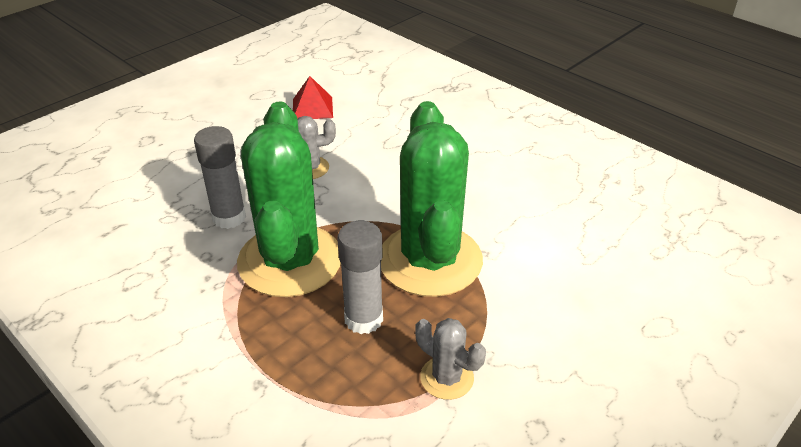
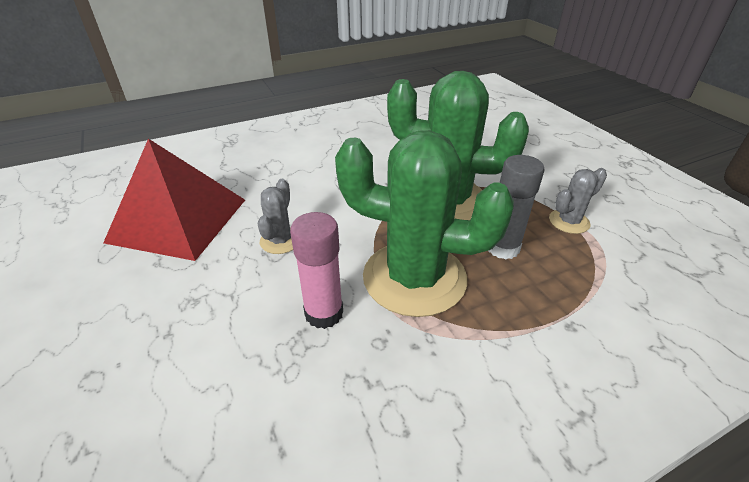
camera: 70 degrees left, 0 degrees up
(229, 217) = (324, 313): grey glue stick -> pink glue stick
(312, 108) = (178, 220): red pyramid -> red pyramid, size x2.21

